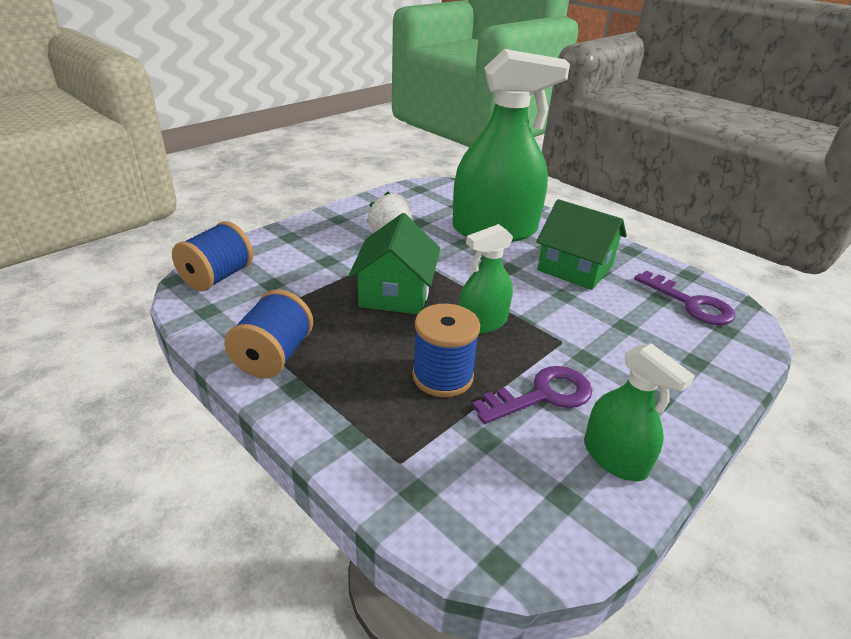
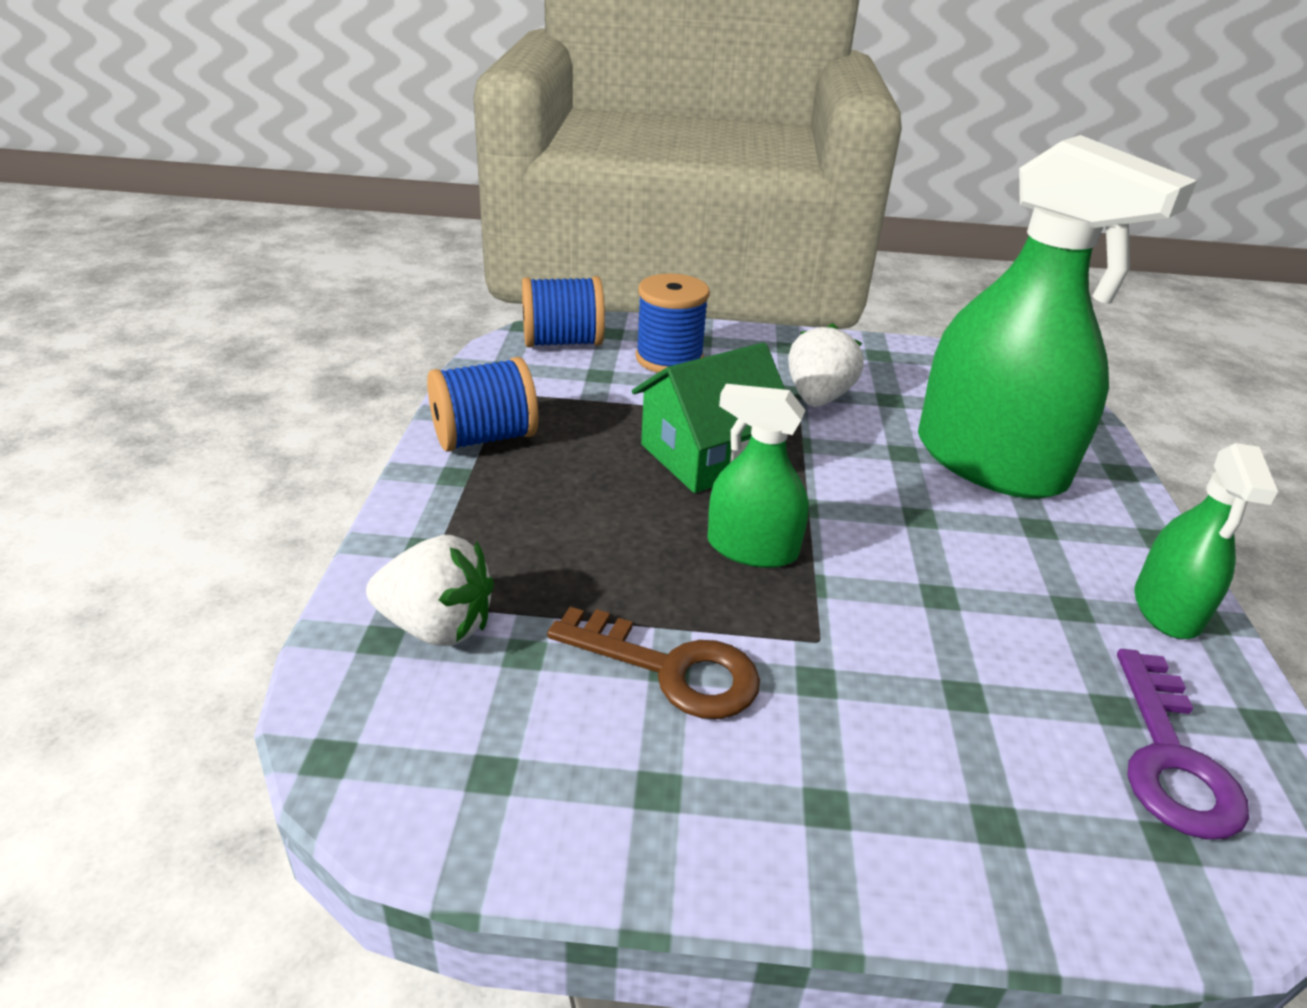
camera: 50 degrees right, 0 degrees up
(431, 463) = (437, 626): none -> white strawberry
(442, 376) = (598, 565): blue spool -> blue spool (669, 359)
(542, 395) = (670, 669): purple key -> brown key
(574, 268) = (1031, 577): green house -> none
(614, 457) = (624, 799): green spray bottle -> green spray bottle (1167, 608)

